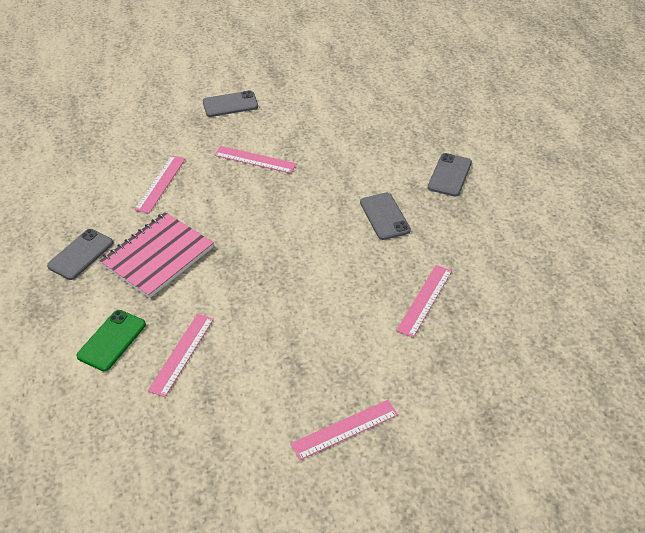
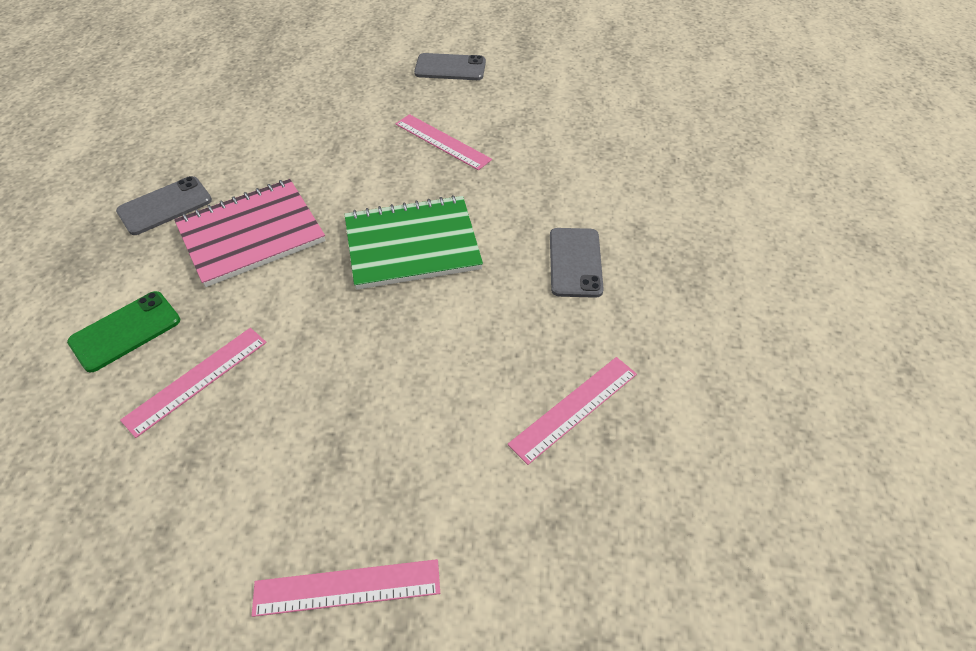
camera: 20 degrees right, 5 degrees up
(160, 183) = (311, 143): pink ruler -> none
(273, 233) = (412, 245): none -> green notebook
(449, 175) = (697, 228): grey phone -> none

